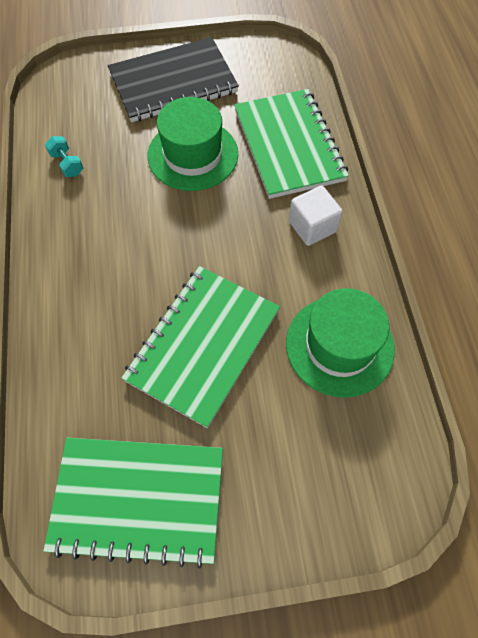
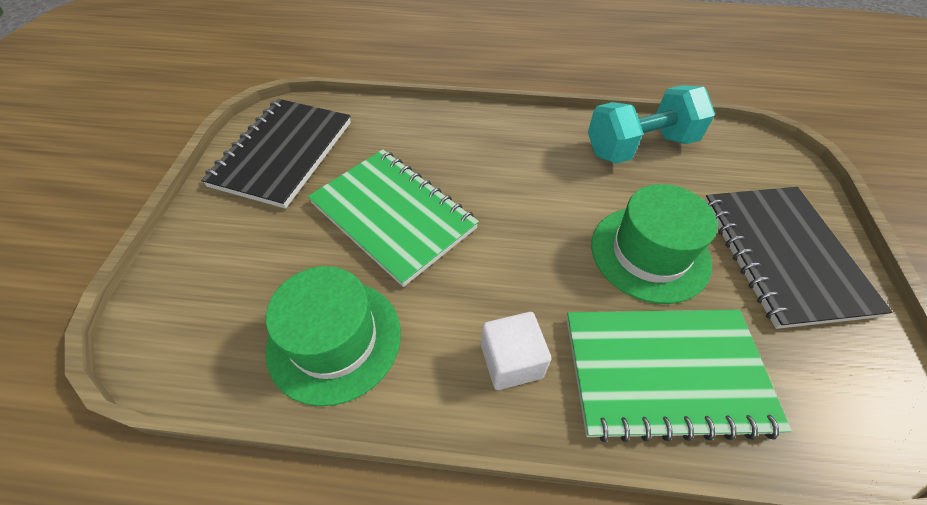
camera: 105 degrees right, 10 degrees down
(67, 164) = (640, 146): turquoise dumbbell -> turquoise dumbbell, size x2.40
(138, 499) = (283, 153): green notebook -> black notebook

